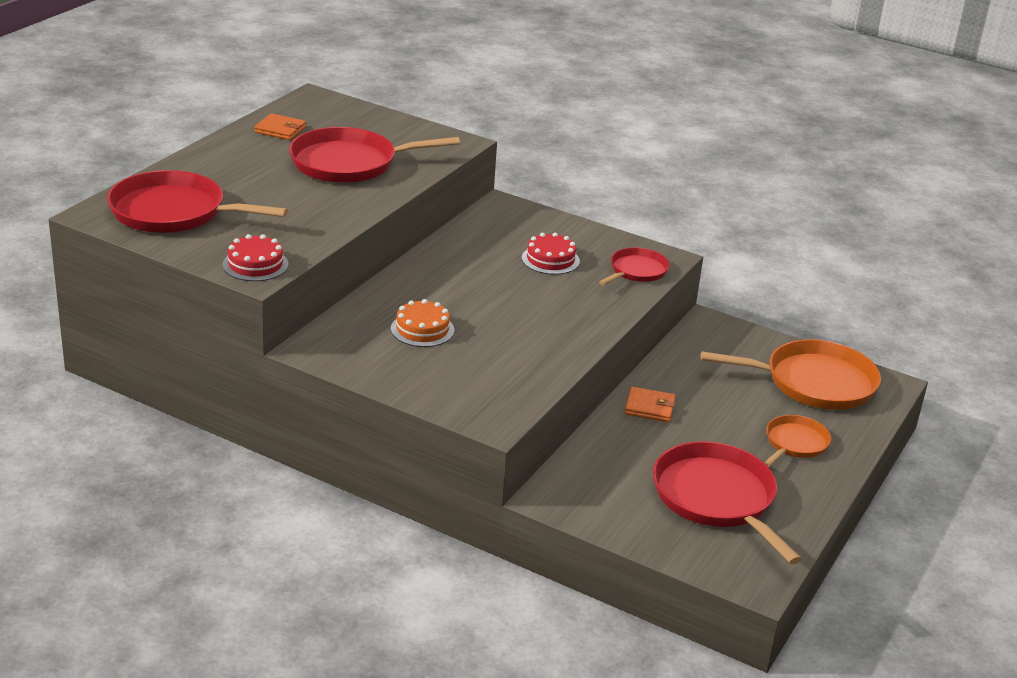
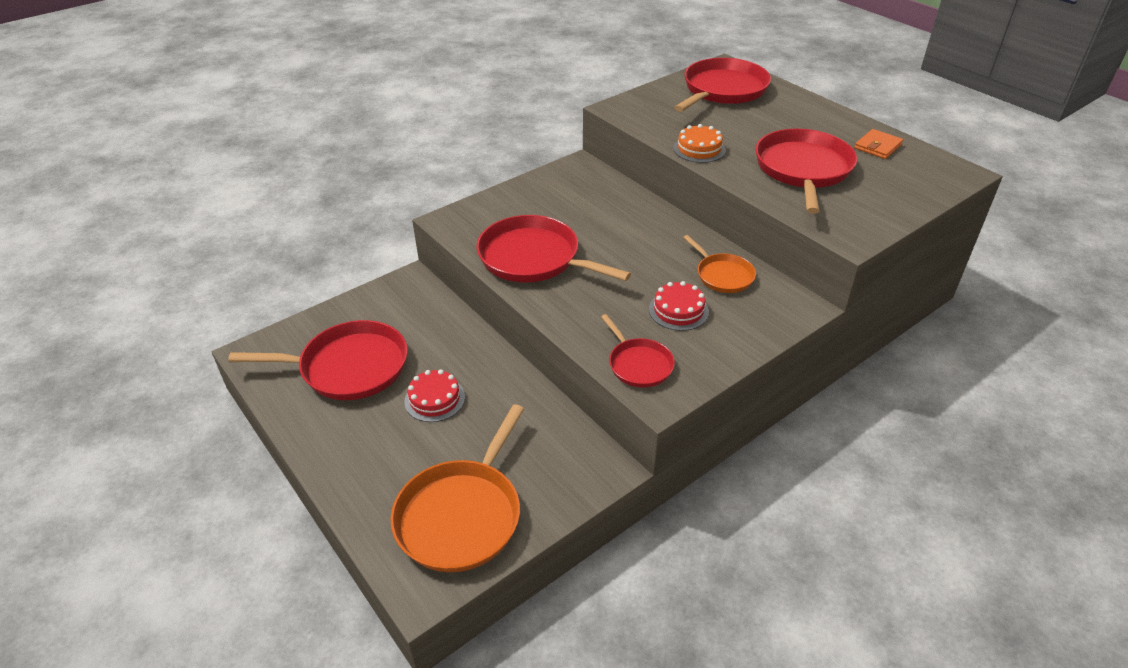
camera: 115 degrees right, 10 degrees up
(255, 264) = (633, 109): red cake -> red cake (434, 399)
(422, 329) = (585, 214): orange cake -> orange cake (699, 149)
(526, 348) = (533, 258): none -> red pan
(649, 407) = (486, 369): orange wallet -> none
(795, 443) = (380, 450): orange pan -> orange pan (722, 275)

